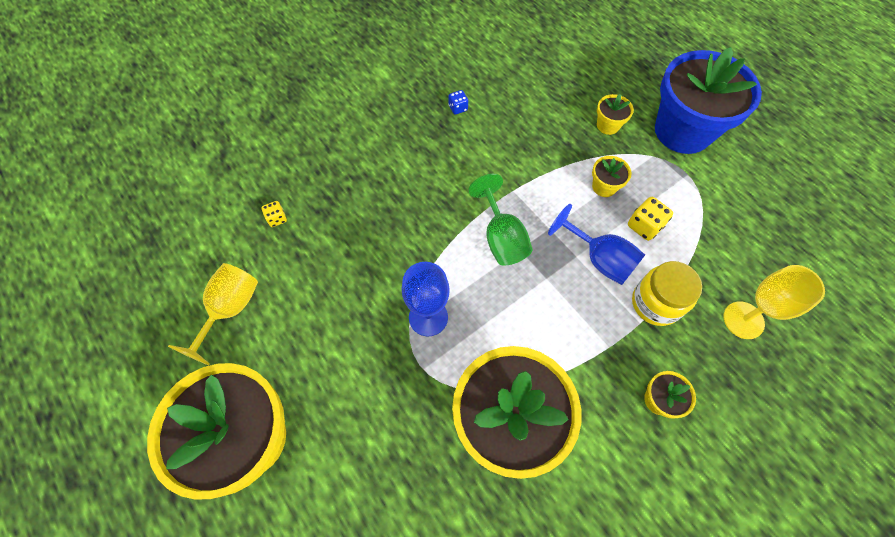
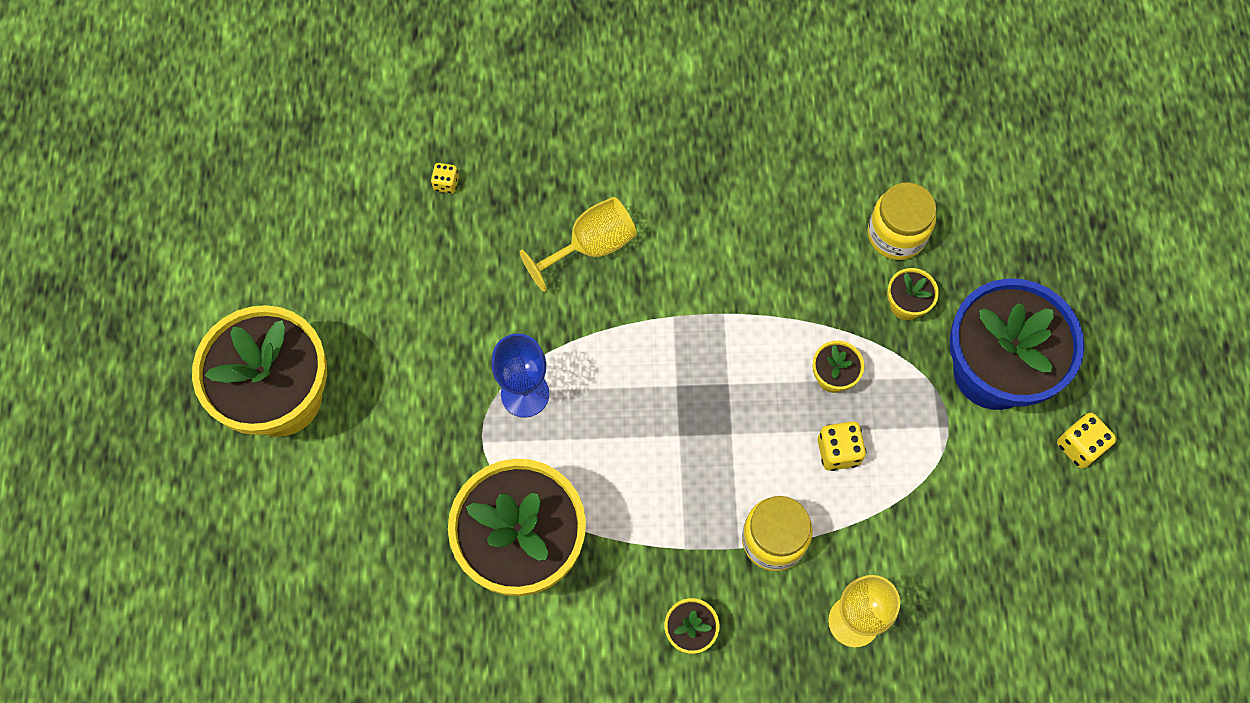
camera: 35 degrees right, 5 degrees up
(230, 309) = (339, 257): yellow goblet -> yellow goblet (591, 246)
(458, 108) = (742, 169): blue dice -> none
(501, 238) = (666, 360): green goblet -> none
(570, 93) = (896, 234): none -> yellow jar
(599, 259) = (754, 454): blue goblet -> none
(760, 142) = (1080, 446): none -> yellow dice

